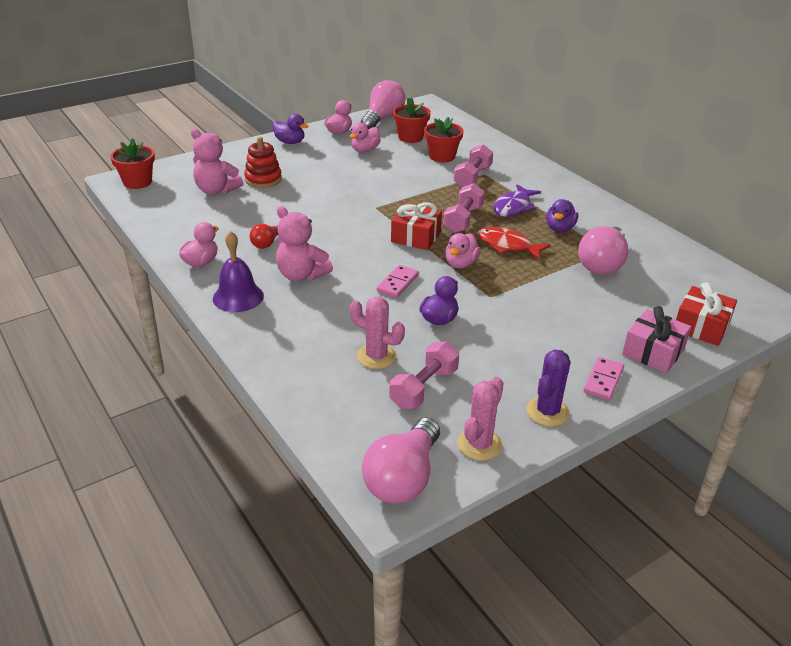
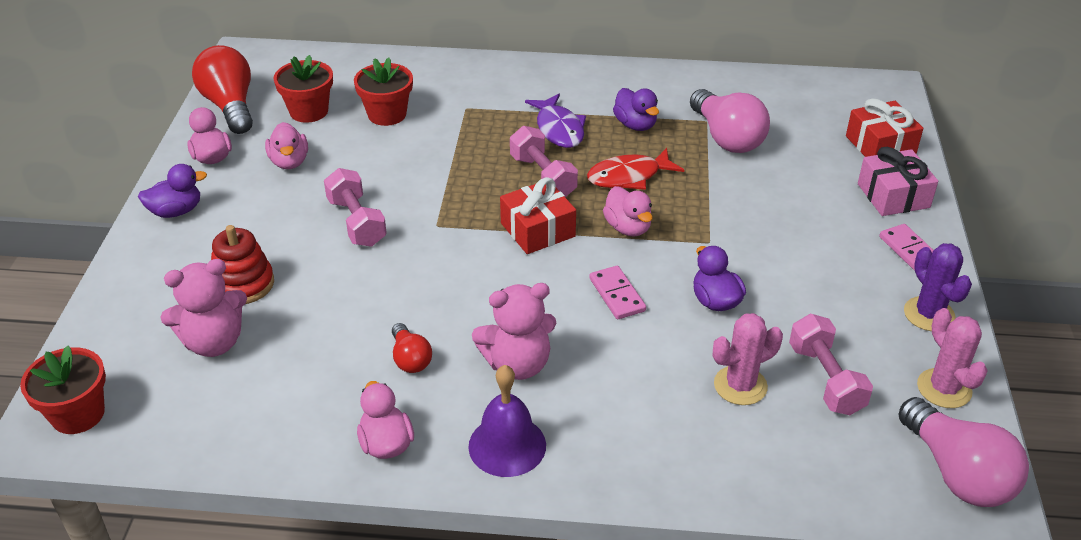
camera: 50 degrees left, 5 degrees up
(383, 119) = (230, 106): pink light bulb -> red light bulb
(472, 177) = (462, 120): pink dumbbell -> pink dumbbell (356, 222)

